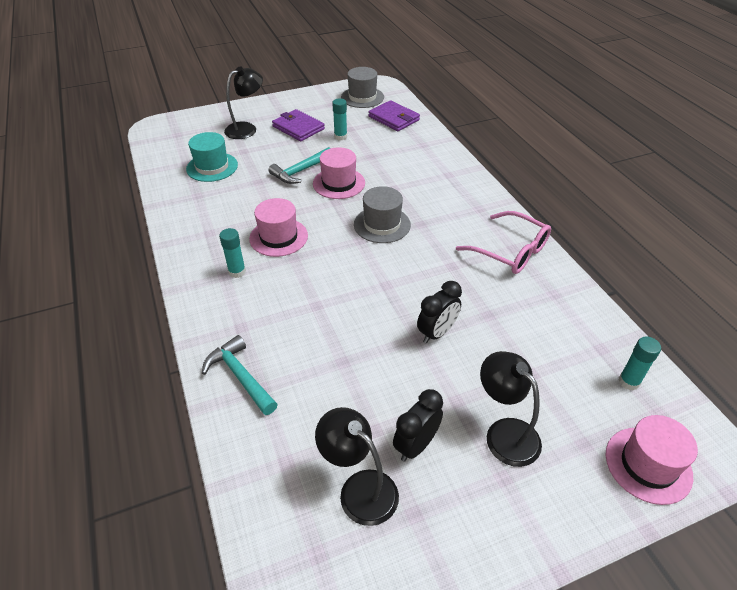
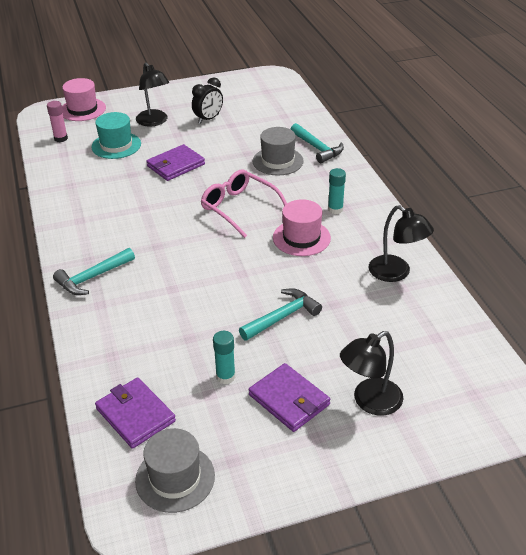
camera: 175 degrees left, 5 degrees down
(212, 167) = (398, 328): turquoise hat -> turquoise hat (116, 145)
(339, 183) = (236, 297): pink hat -> none
(359, 488) = (243, 107): black lamp -> black lamp (396, 273)
(382, 224) = (196, 246): grey hat -> grey hat (278, 161)
(437, 333) = (175, 165): black clock -> purple wallet
(466, 194) = (92, 277): none -> turquoise hammer
(510, 251) = (84, 217): pink glasses -> pink glasses (239, 208)
(629, 382) = (61, 138): turquoise glue stick -> pink glue stick

